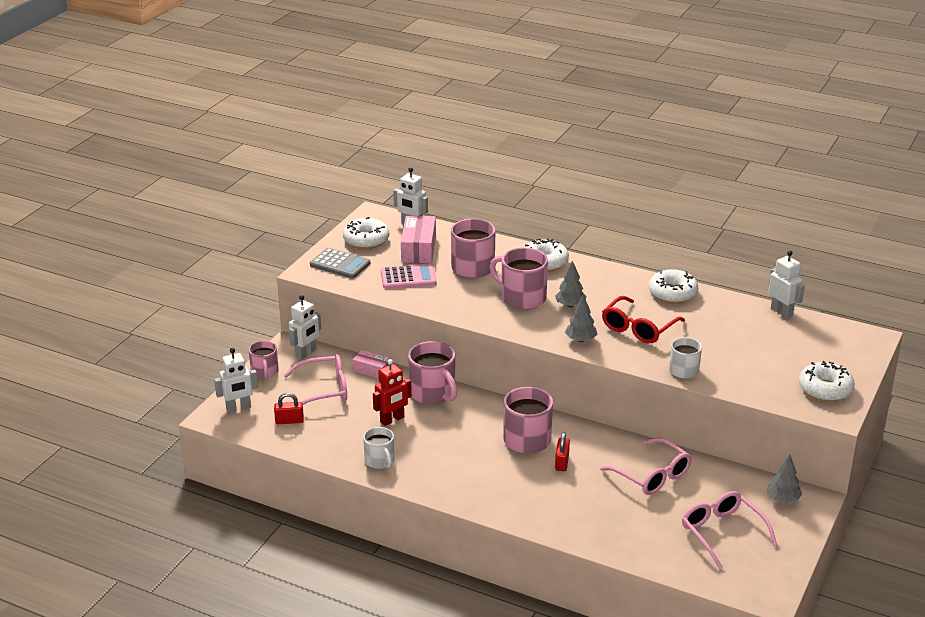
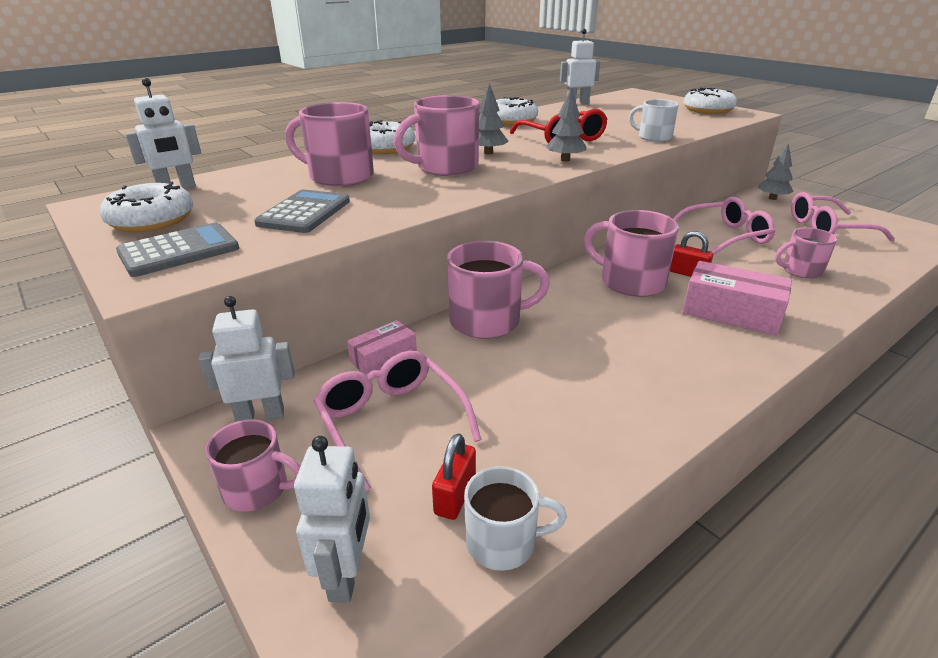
camera: 65 degrees left, 0 degrees up
(306, 353) = (260, 415): white robot -> white robot turned 75 degrees counterclockwise
(324, 390) = (391, 421): pink glasses -> pink glasses turned 45 degrees counterclockwise
(380, 461) = (638, 410): white mug -> white mug (503, 542)
(392, 420) = (529, 370): red robot -> none
(408, 277) = (304, 213): pink calculator -> grey calculator
(418, 249) = (243, 195): pink box -> pink box (731, 313)
(610, 516) = (800, 271): none -> pink mug

